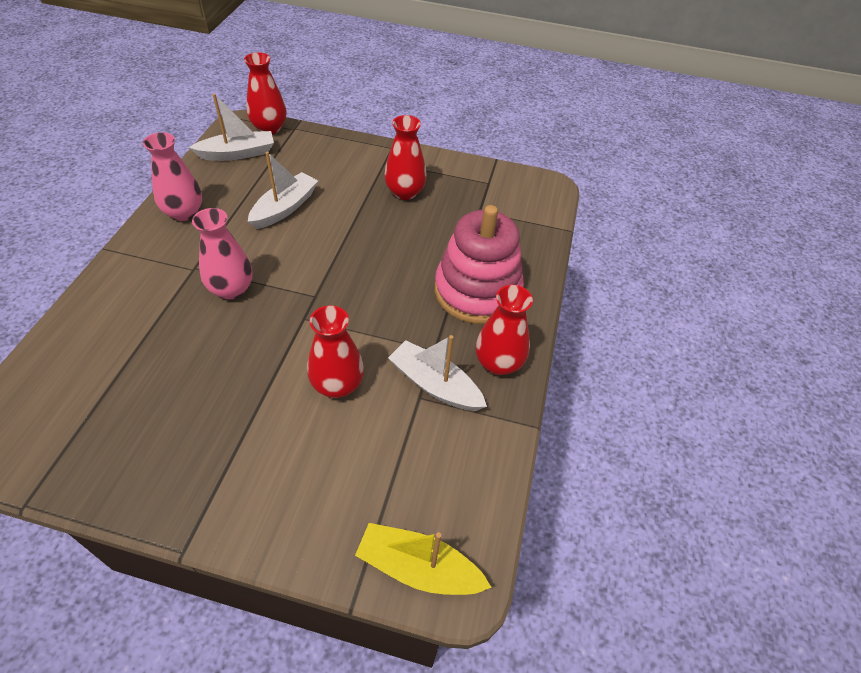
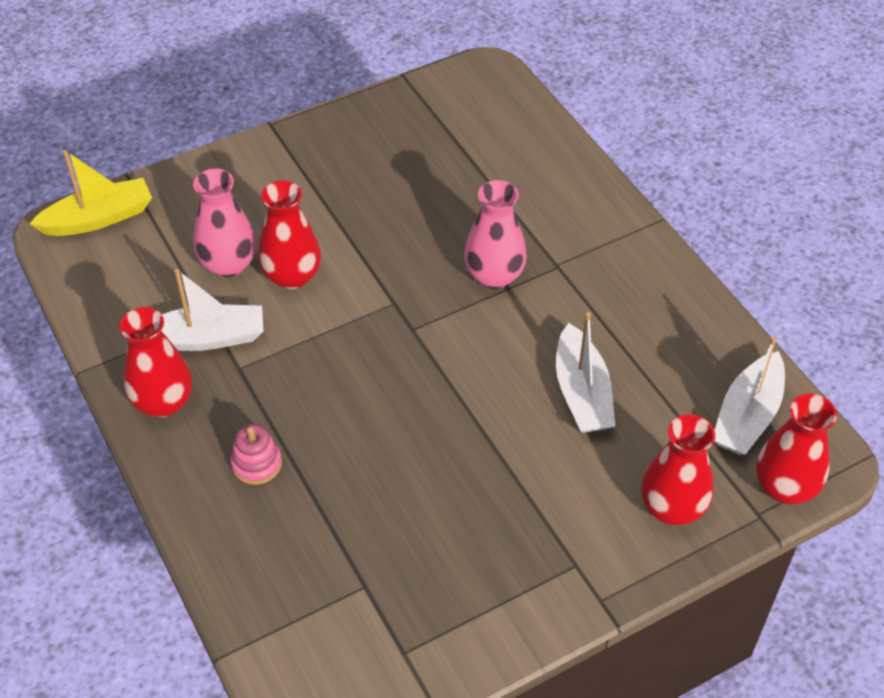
camera: 140 degrees right, 0 degrees up
(184, 213) = (663, 304): pink vase -> pink vase (228, 264)
(405, 192) = (487, 534): red vase -> red vase (672, 508)
(477, 291) = (256, 464): pink stacking toy -> pink stacking toy, size x0.40

